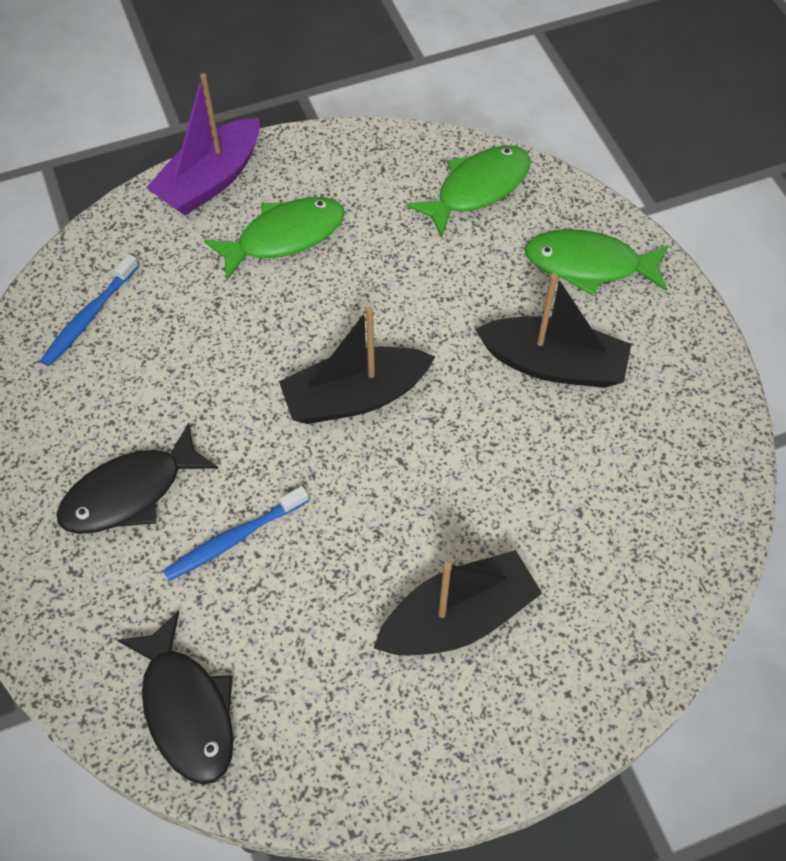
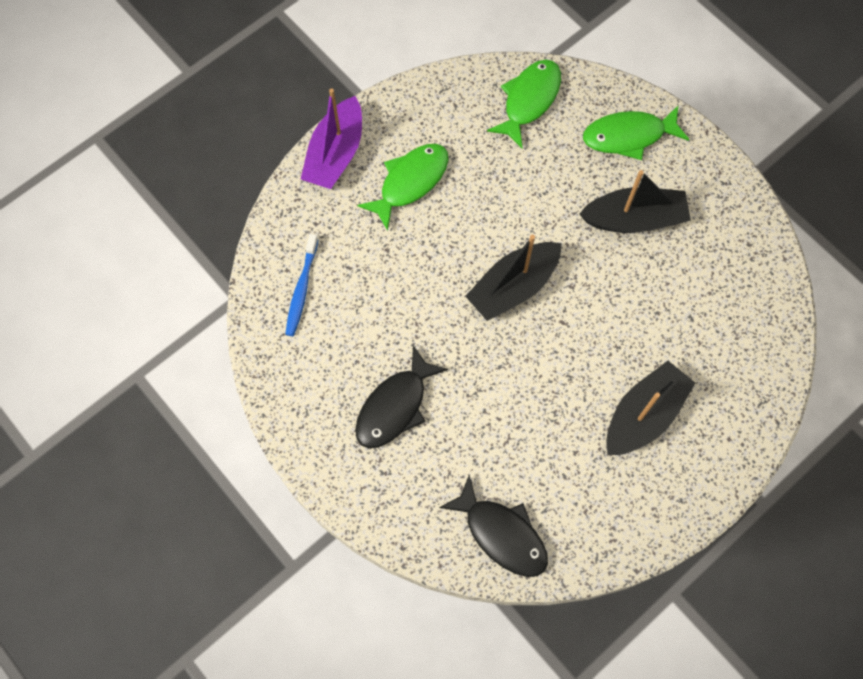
camera: 20 degrees left, 10 degrees up
(234, 538) = (479, 413): blue toothbrush -> none

